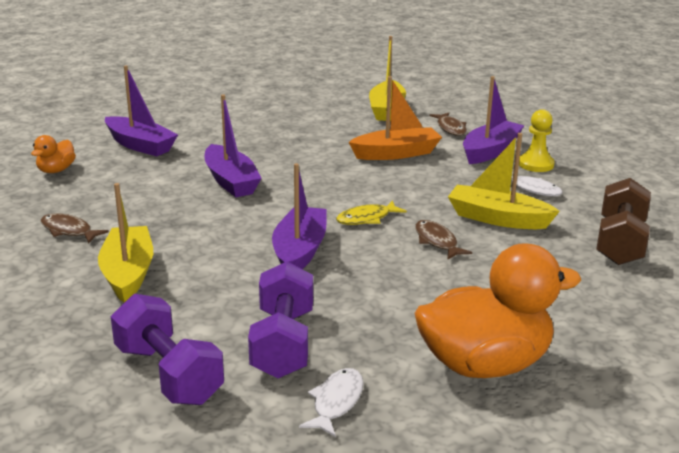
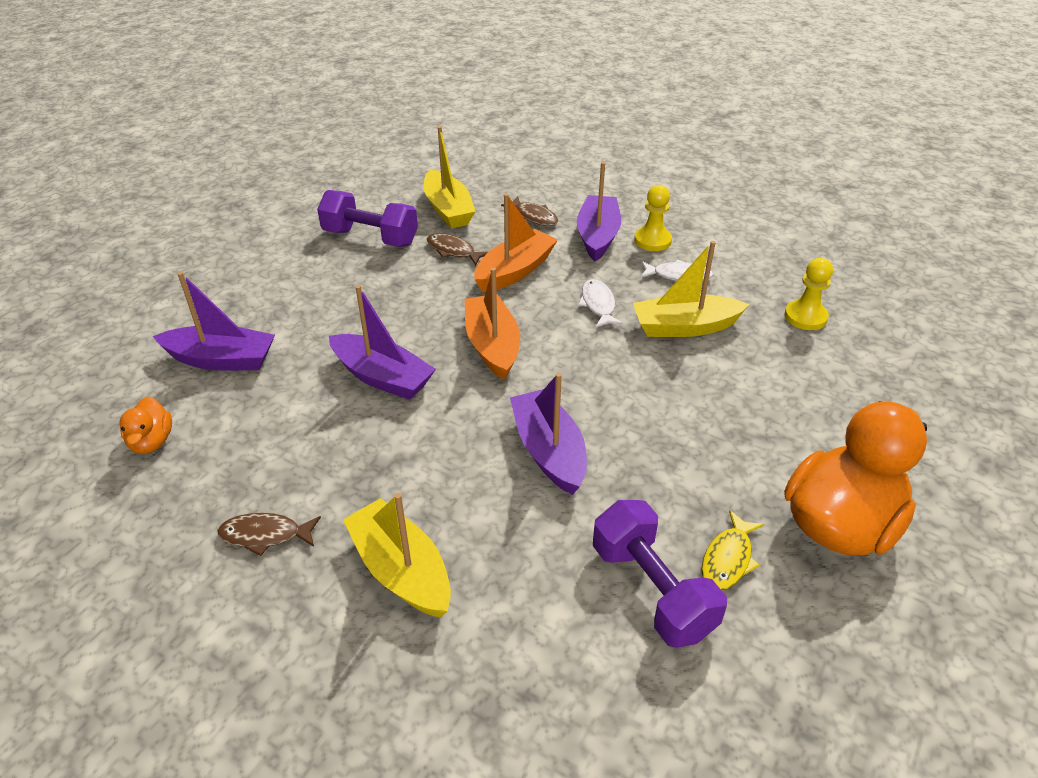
camera: 30 degrees left, 15 degrees up
(168, 374) = (585, 697): purple dumbbell -> purple dumbbell (370, 237)
(328, 187) = (492, 346): none -> orange boat
(336, 402) = (769, 643): white fish -> white fish (598, 304)
(367, 218) = (570, 376): yellow fish -> yellow fish (728, 559)
(437, 241) = (661, 380): brown fish -> brown fish (453, 251)
(620, 242) = (805, 317): brown dumbbell -> yellow pawn

